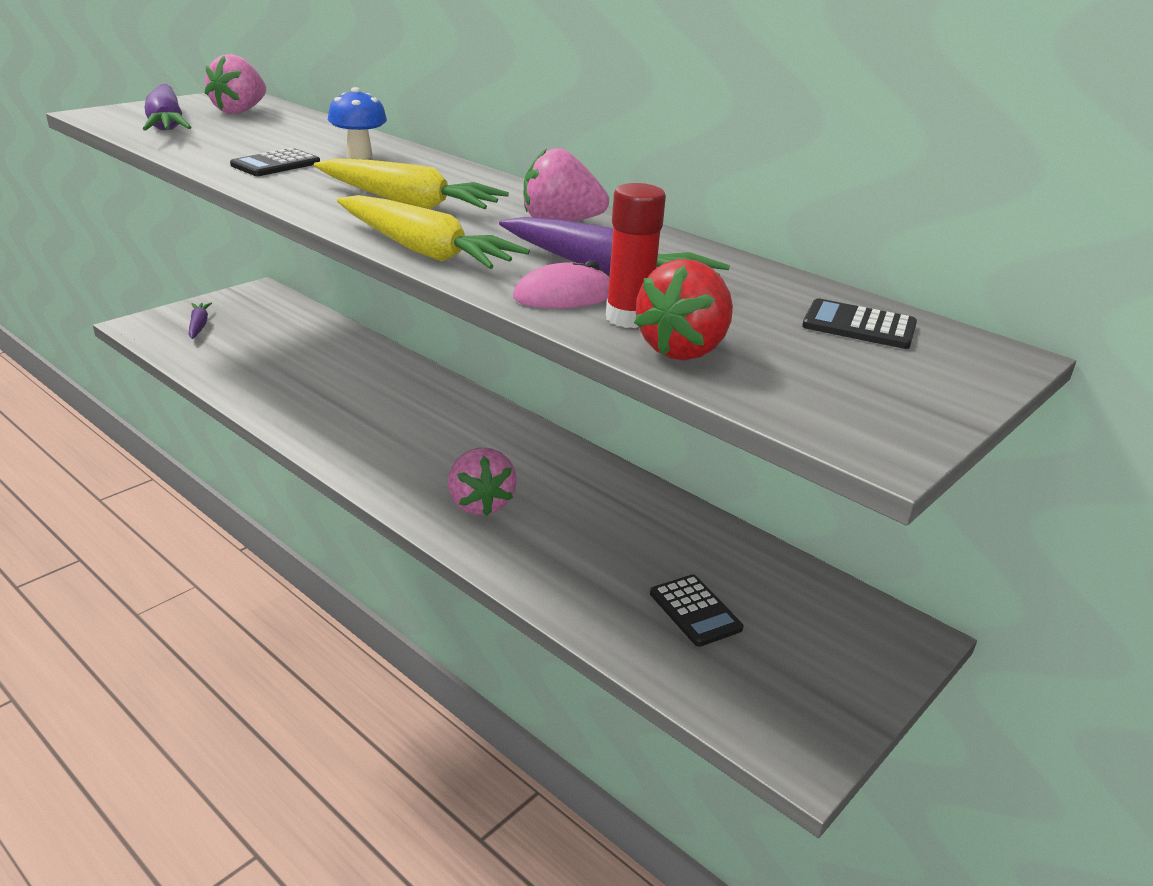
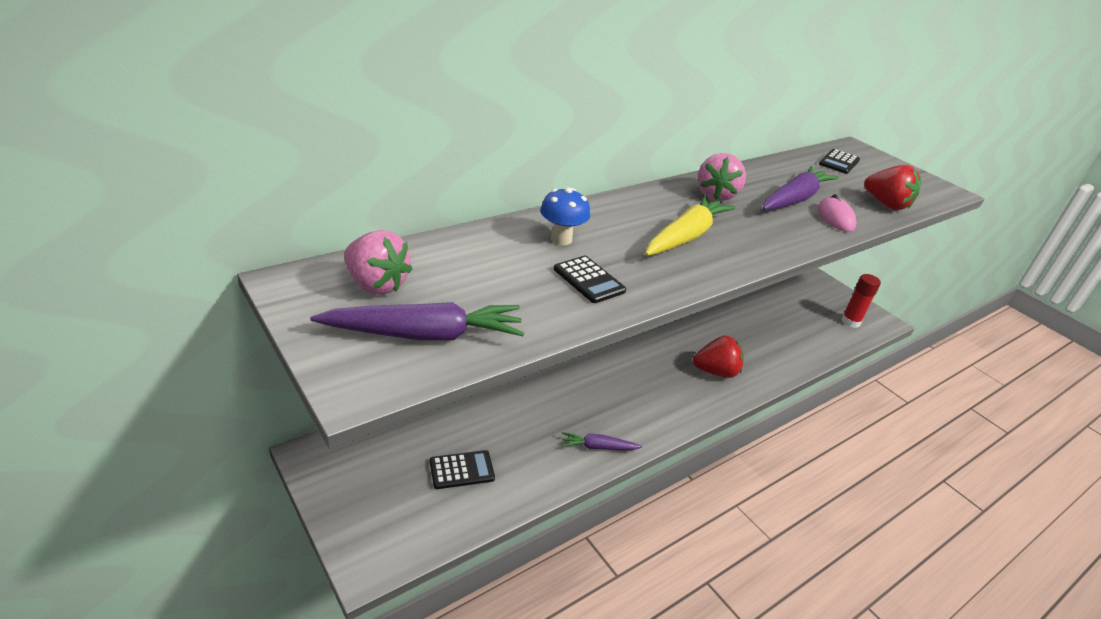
camera: 80 degrees left, 5 degrees up
(199, 326) = (391, 508): purple carrot -> purple carrot (598, 447)
(424, 251) = (782, 245): yellow carrot -> none
(480, 504) = (715, 372): pink strawberry -> red strawberry
(628, 318) = (856, 208): red glue stick -> red glue stick (850, 322)
(695, 611) = (800, 321): black calculator -> black calculator (462, 470)

